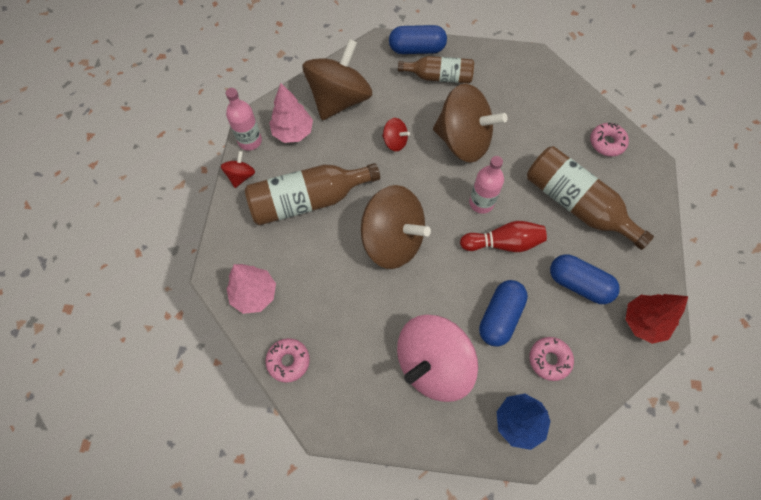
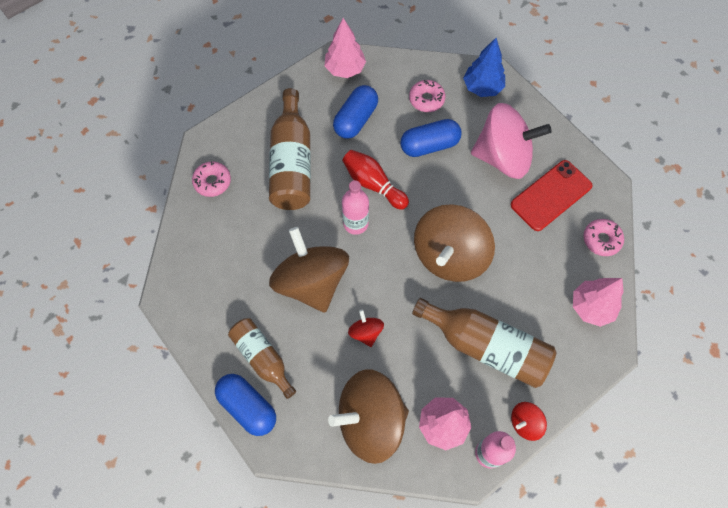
camera: 135 degrees left, 0 degrees up
(362, 365) = (551, 195): none -> red phone
(392, 240) = (449, 255): brown spinning top -> brown spinning top turned 135 degrees counterclockwise
(579, 284) = (355, 119): blue capsule -> blue capsule turned 45 degrees clockwise
(643, 322) = (345, 69): red tree -> pink tree

